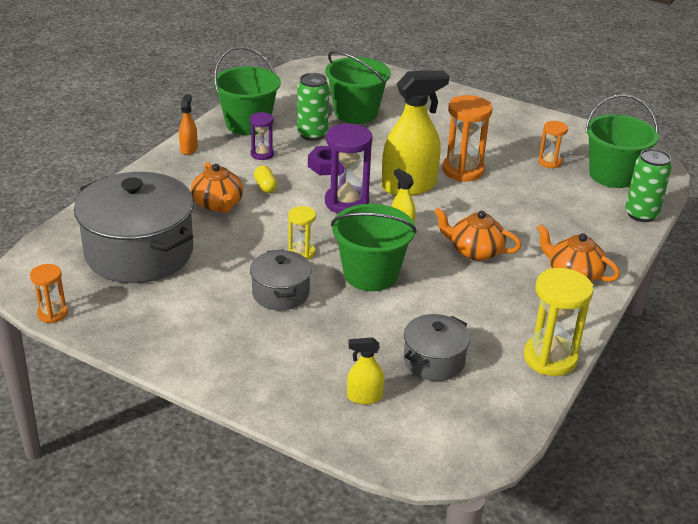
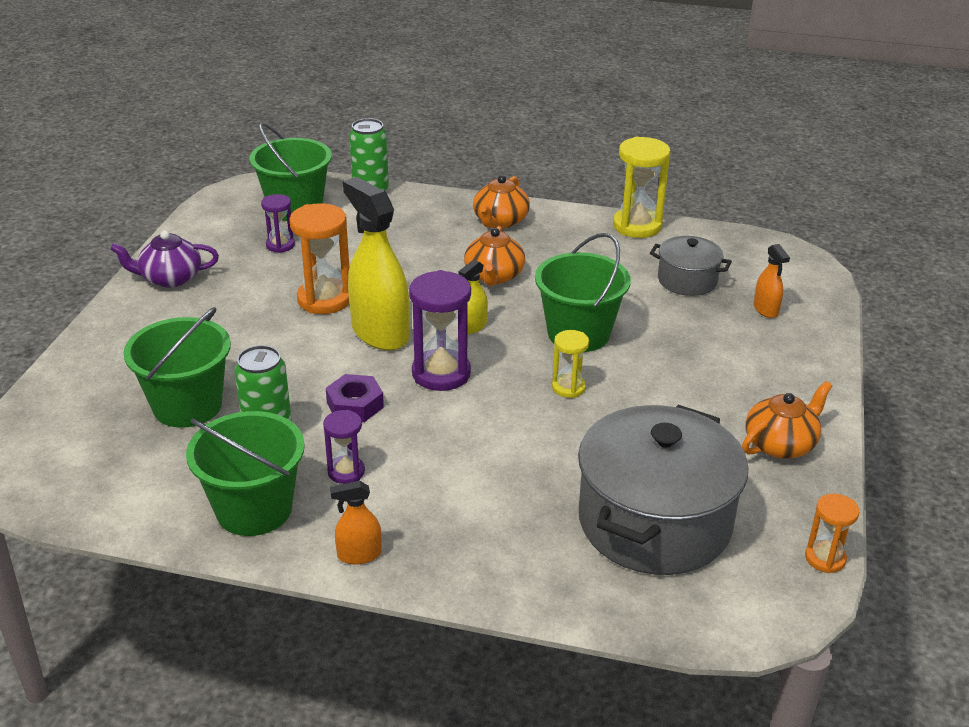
camera: 105 degrees left, 0 degrees up
(218, 204) = (502, 481): orange teapot -> orange teapot (781, 444)
(265, 186) = (435, 448): yellow capsule -> none
(280, 293) = (654, 387): grey pot -> none
(364, 397) = (766, 309): yellow spray bottle -> orange spray bottle
(510, 118) = (170, 278): none -> purple teapot
(549, 162) = (280, 245): orange hourglass -> purple hourglass

